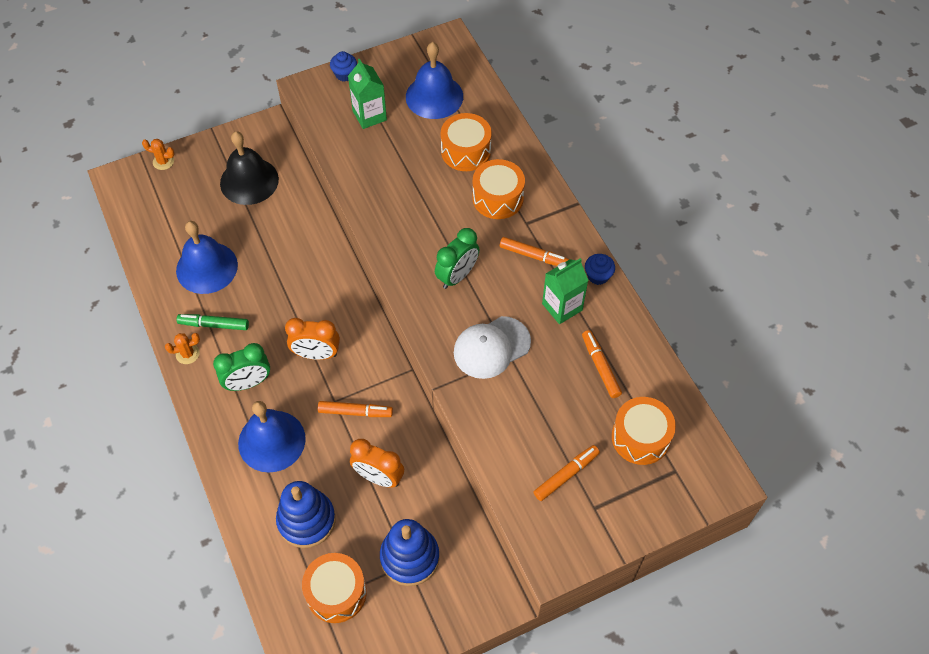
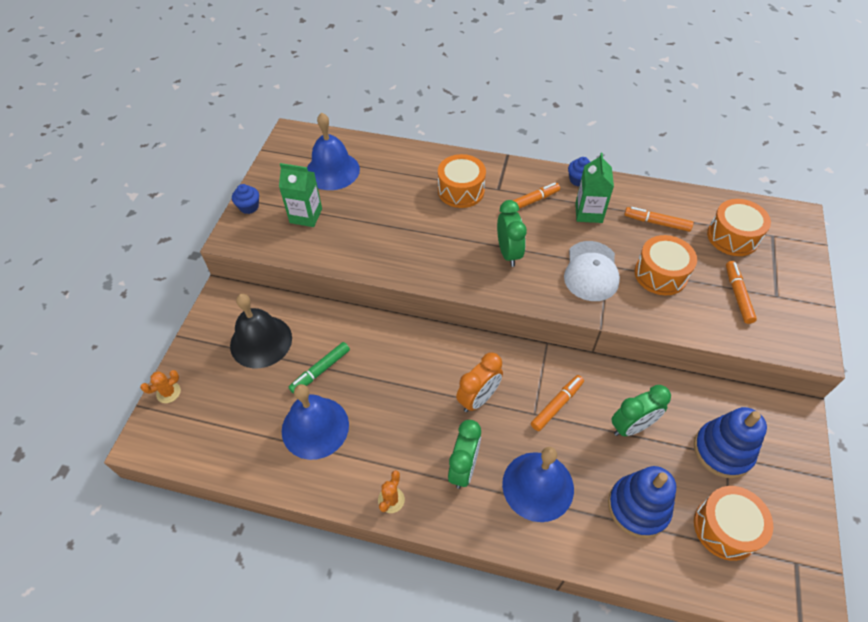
camera: 50 degrees left, 5 degrees down
(214, 325) = (380, 458): green marker -> green marker (320, 370)
(379, 477) = (631, 426): orange clock -> green clock
(466, 151) = (401, 183): orange drum -> orange drum (660, 274)

